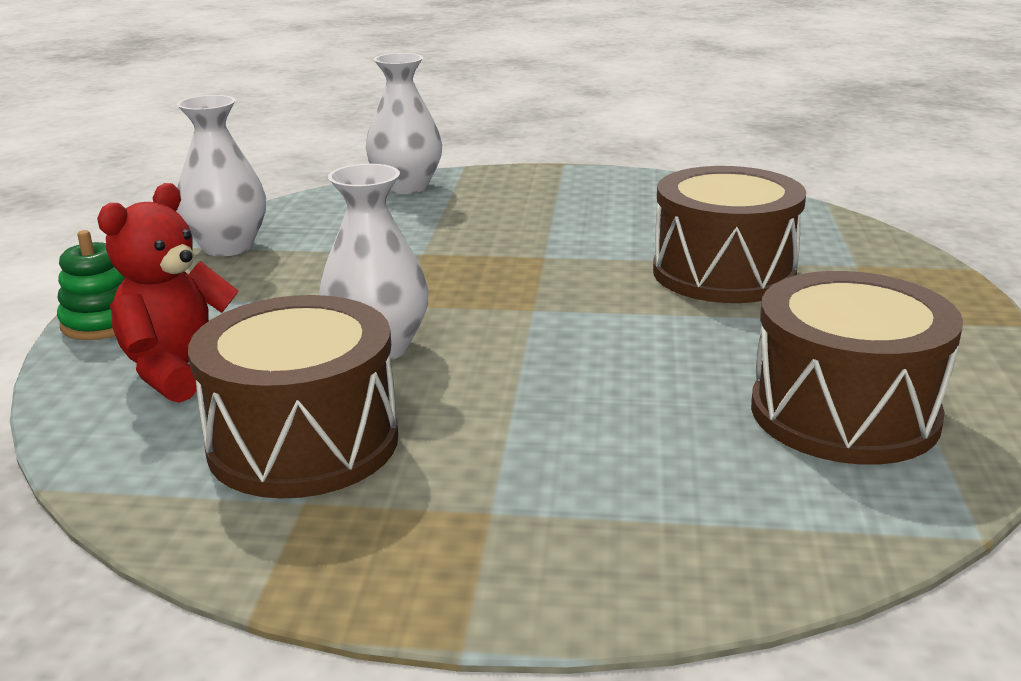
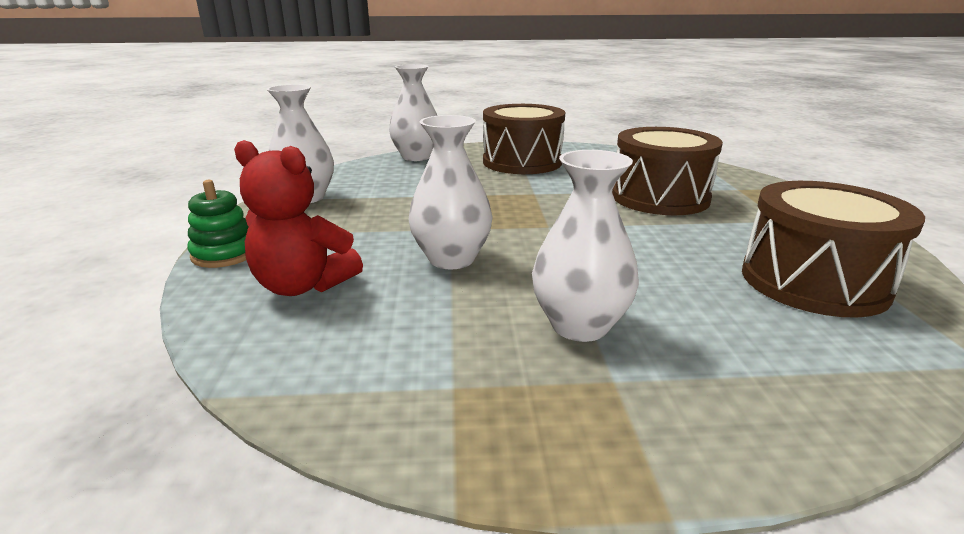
camera: 10 degrees left, 0 degrees up
(182, 371) = (303, 286): red teddy bear -> red teddy bear turned 90 degrees counterclockwise
(303, 442) = (429, 335): brown drum -> brown drum (522, 162)
(490, 445) = (580, 325): none -> white vase

